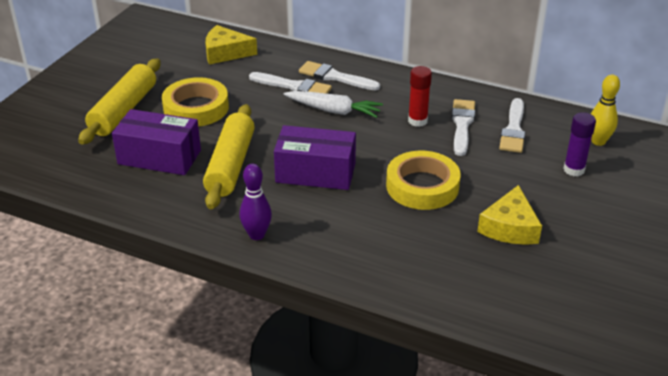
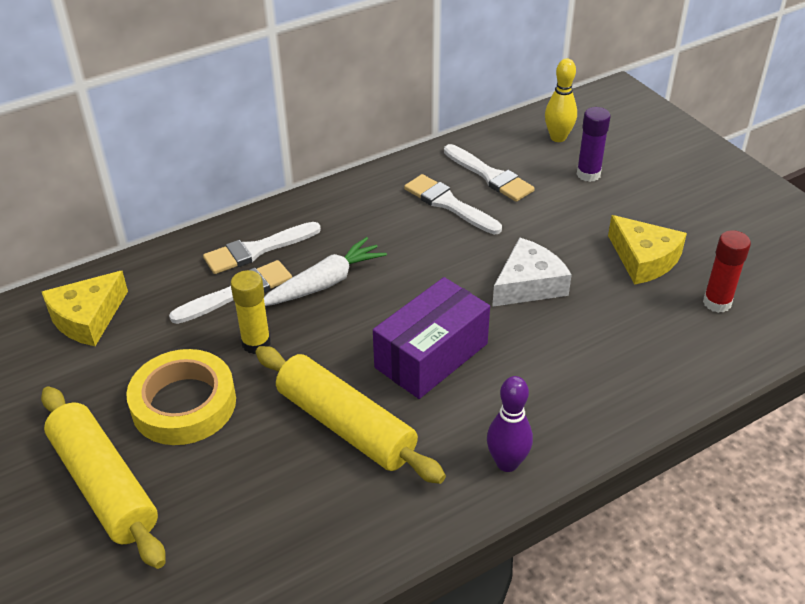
camera: 55 degrees left, 5 degrees up
(159, 157) = (259, 491): purple box -> none
(261, 110) = (256, 343): none -> yellow glue stick
(417, 121) = (410, 230): red glue stick -> red glue stick (717, 303)
(422, 186) = (528, 284): yellow tape -> white cheese

